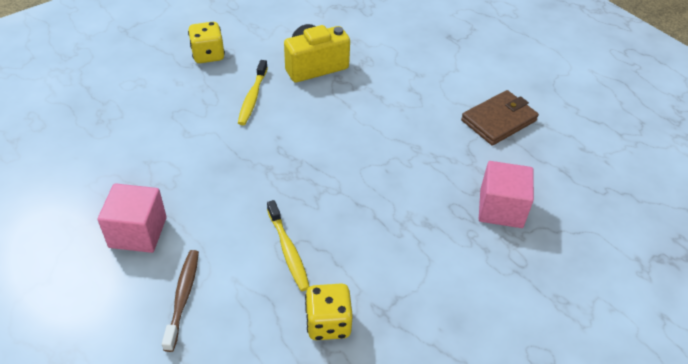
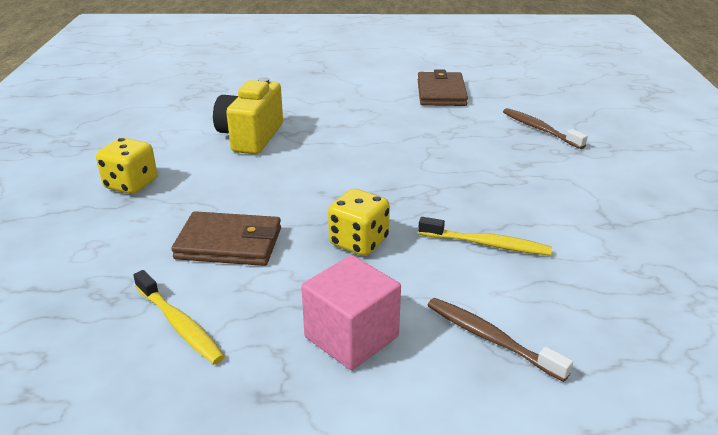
camera: 50 degrees left, 15 degrees down
(184, 131) = (229, 243): none -> brown wallet
(252, 97) = (242, 184): yellow toothbrush -> yellow toothbrush (179, 324)
(328, 323) = (603, 257): yellow dice -> yellow dice (359, 242)
(501, 208) = (540, 129): pink cube -> brown toothbrush

